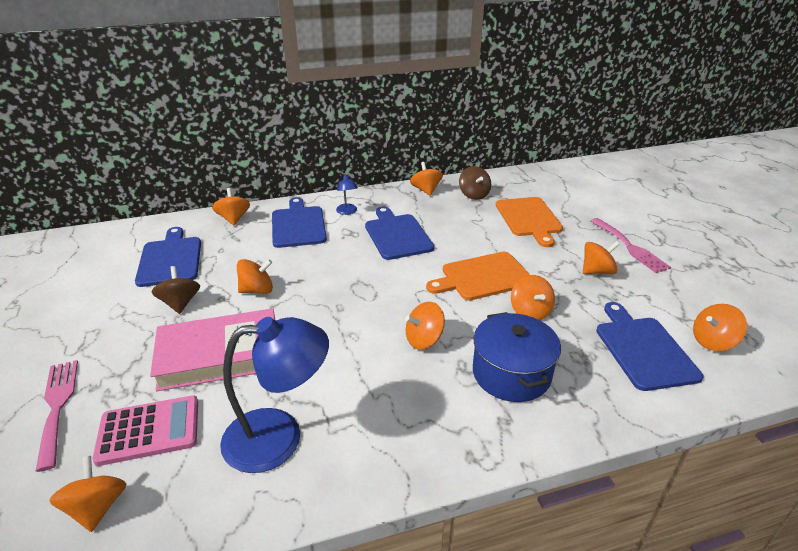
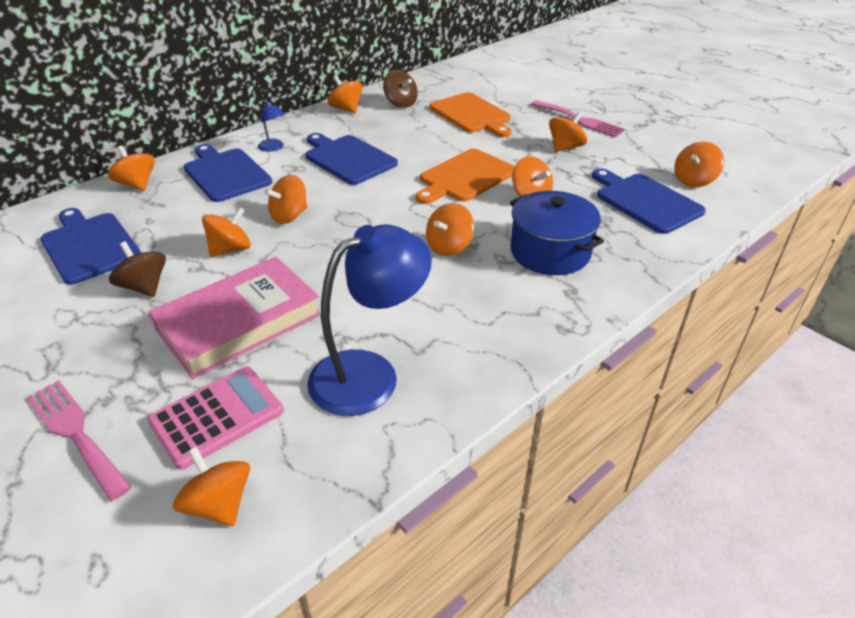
camera: 25 degrees left, 5 degrees up
(318, 274) = (289, 216): none -> orange spinning top

